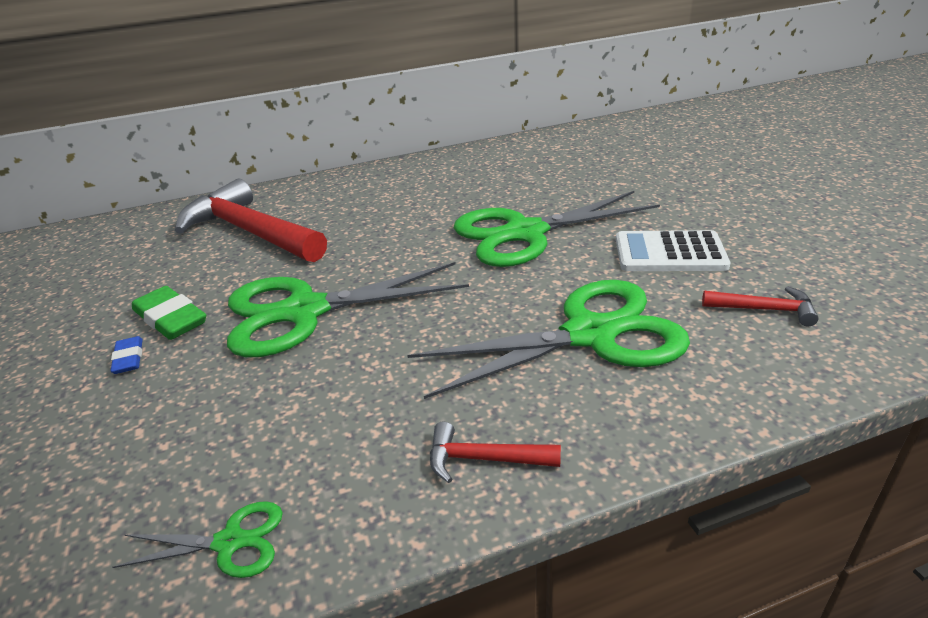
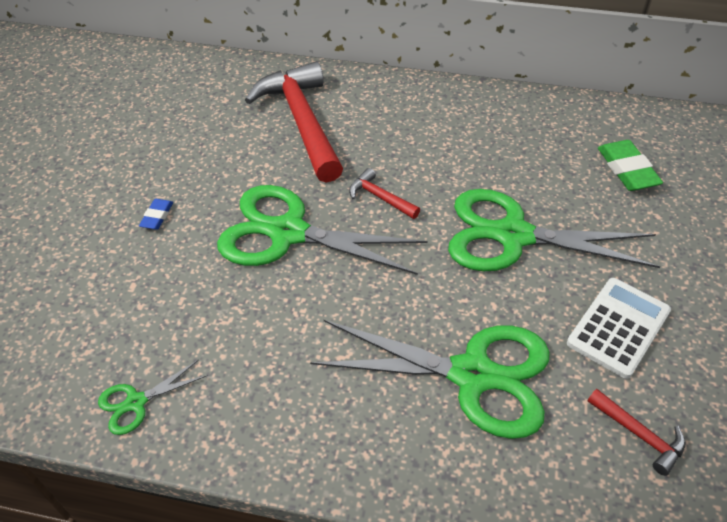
camera: 30 degrees right, 15 degrees up
(171, 319) = (200, 191): green eraser -> green eraser (627, 170)
(230, 542) = (136, 402): green scissors -> green scissors turned 120 degrees clockwise
(484, 459) = (313, 436): red hammer -> red hammer (380, 197)
(670, 253) = (618, 327): white calculator -> white calculator turned 90 degrees clockwise

